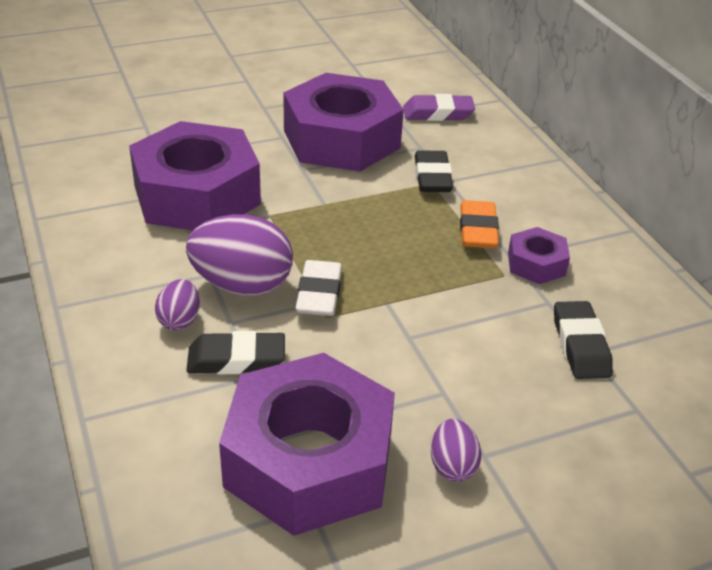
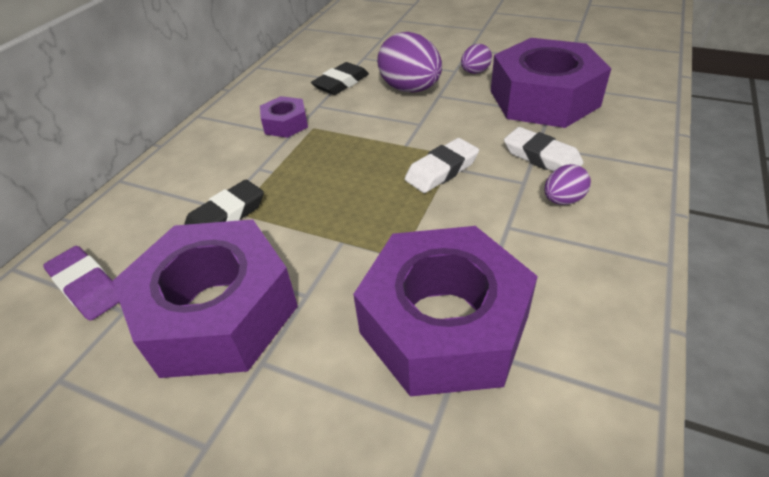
camera: 130 degrees left, 5 degrees up
(236, 359) = (541, 157): black eraser -> white eraser
(242, 285) = (490, 203): purple egg -> purple egg (410, 89)
(477, 230) = (277, 159): orange eraser -> none

